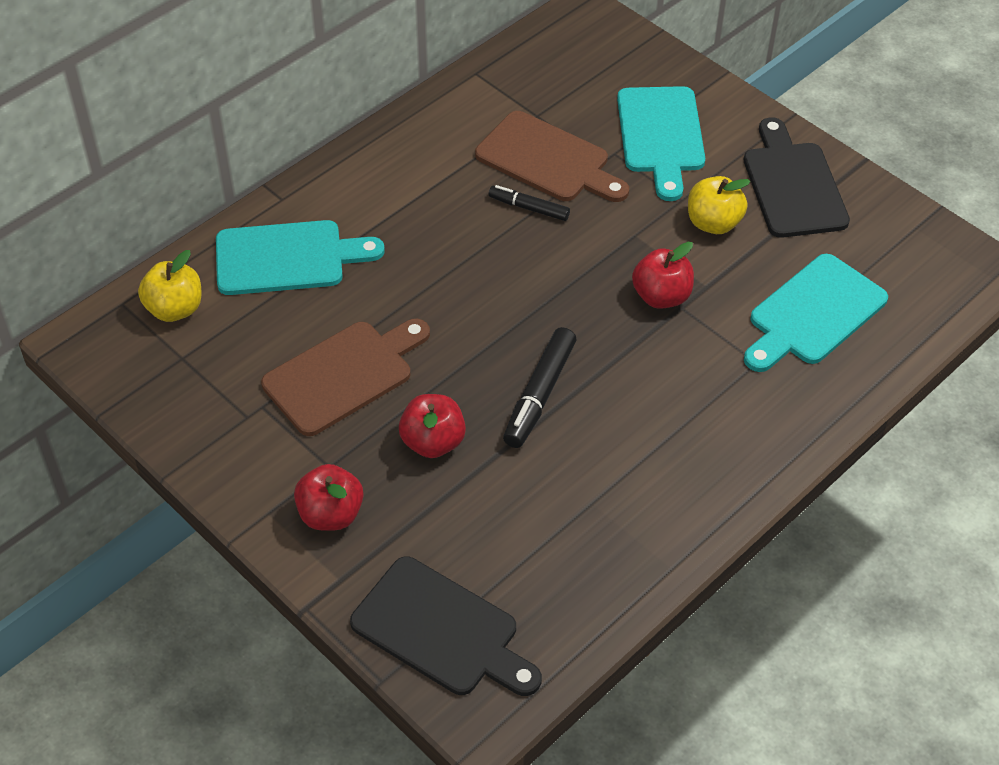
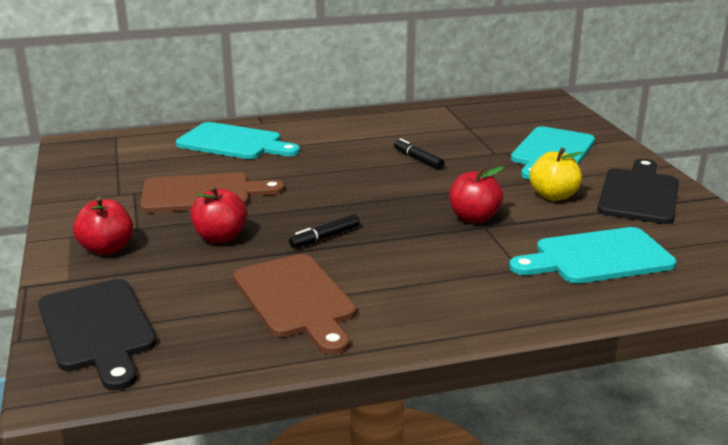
camera: 30 degrees right, 25 degrees down
(175, 309) = (141, 145): yellow apple -> none
(539, 394) = (325, 237): black marker -> black marker, size x0.63
(548, 160) = (455, 145): brown cutting board -> brown cutting board (296, 299)

